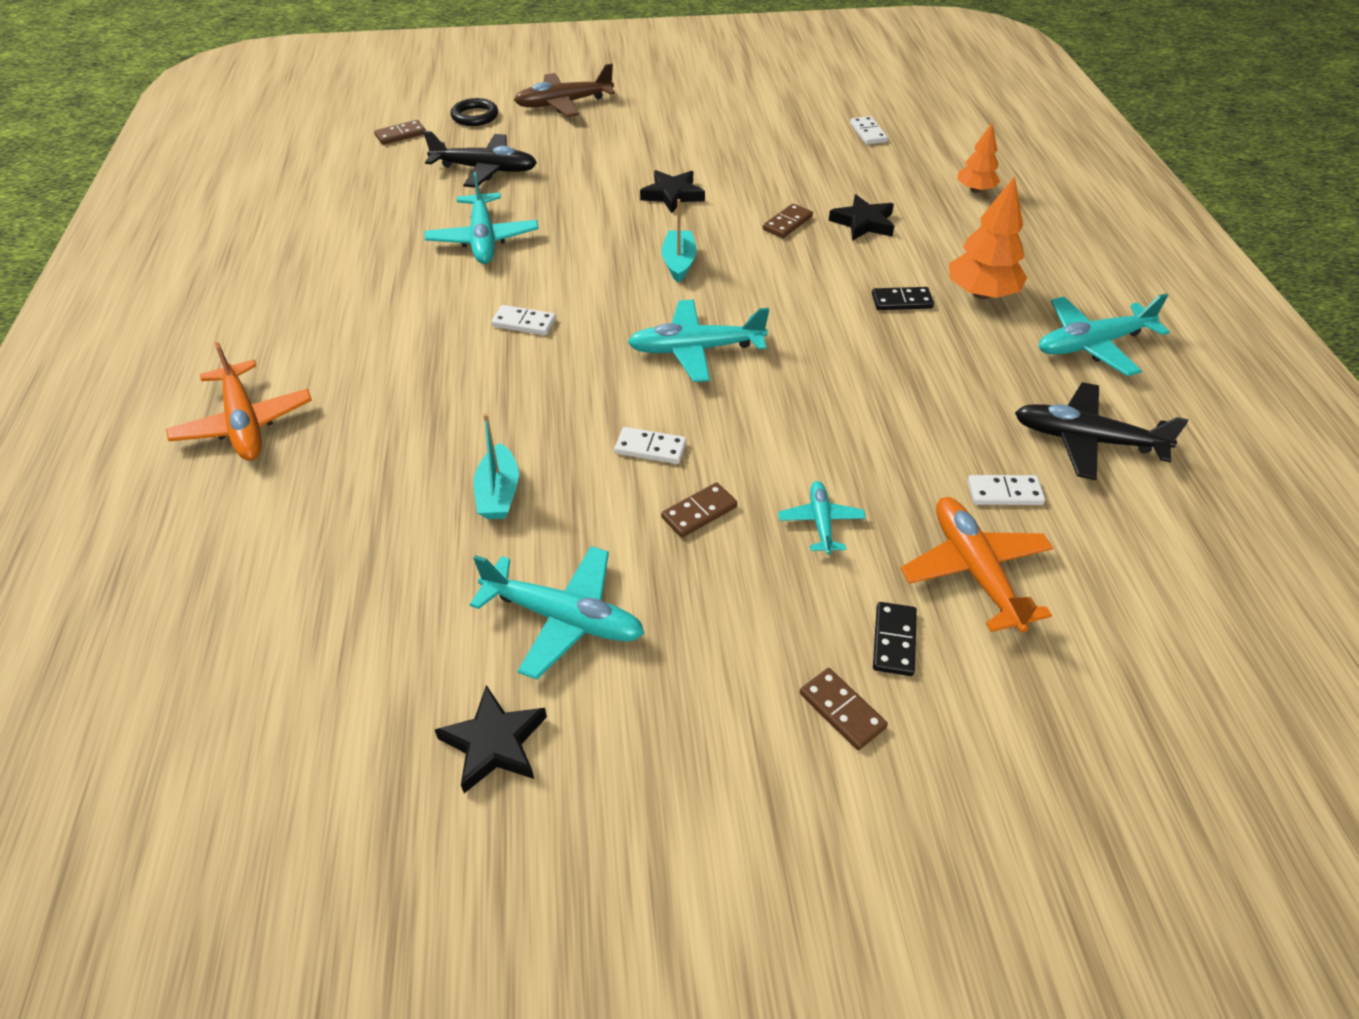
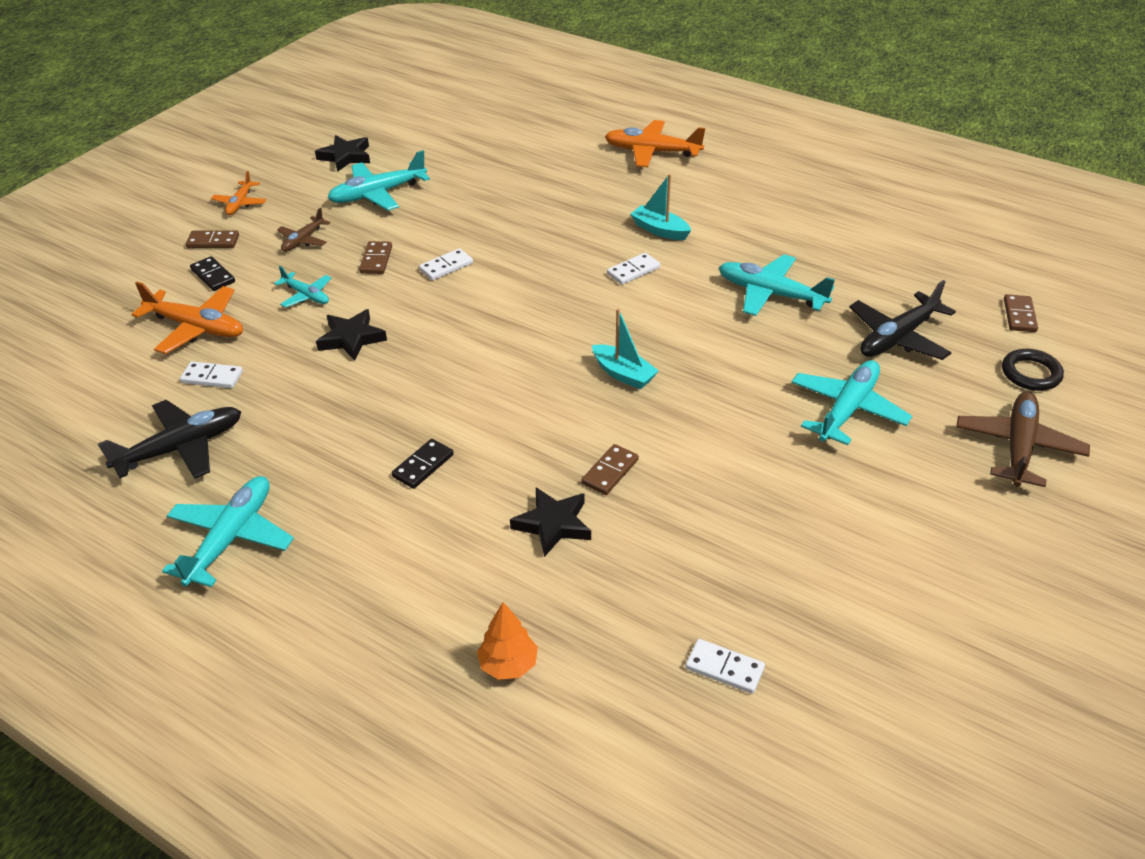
camera: 130 degrees right, 5 degrees down
(498, 493) = (485, 206): turquoise boat -> turquoise boat (659, 230)
(673, 195) = (737, 426): black star -> black star (351, 338)
(695, 349) = (509, 328): turquoise plane -> turquoise plane (848, 409)
(736, 768) = (240, 203): none -> orange plane
(737, 611) = (303, 240): none -> brown plane
(787, 223) = (610, 472): brown domino -> brown domino turned 45 degrees clockwise
(981, 294) = (368, 522): orange tree -> none
(1004, 493) = (212, 377): white domino -> white domino turned 60 degrees clockwise

